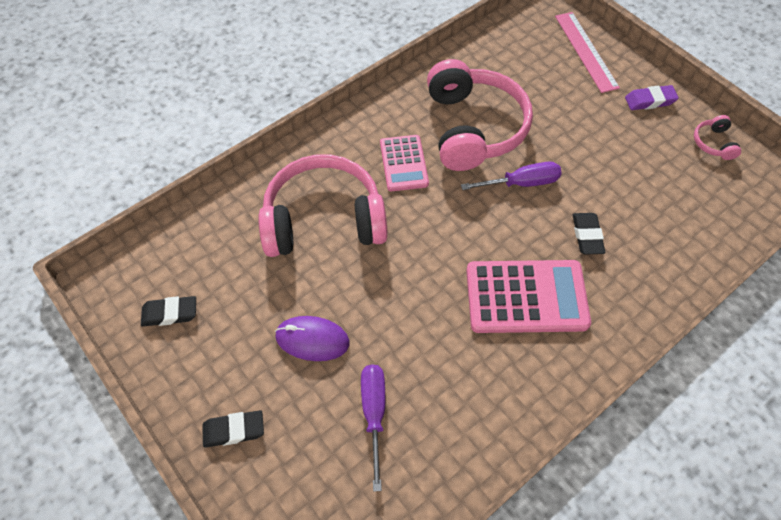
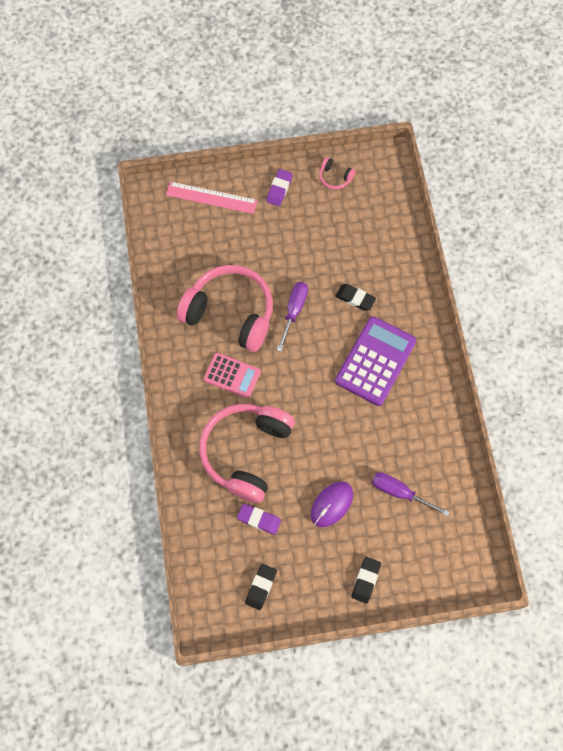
camera: 60 degrees left, 10 degrees up
(251, 271) = (259, 519): none -> purple eraser
(526, 297) = (375, 361): pink calculator -> purple calculator

